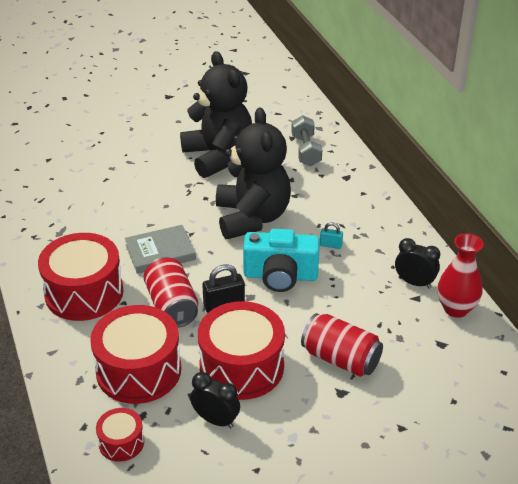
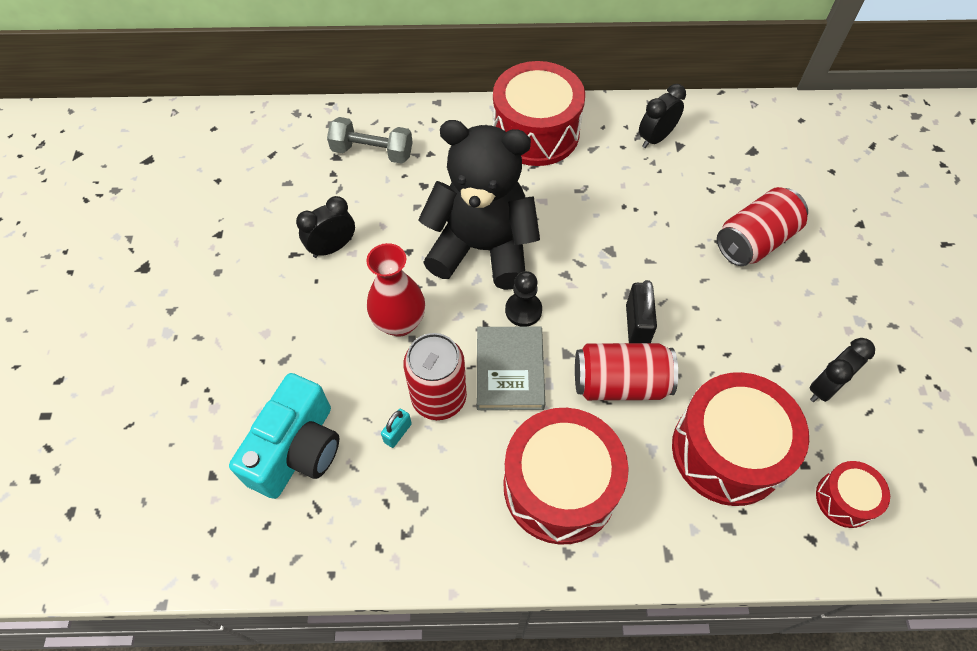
camera: 70 degrees left, 20 degrees up
(128, 227) = (439, 397): none -> red can
(210, 248) = (523, 310): none -> black pawn
(218, 156) = (332, 247): black teddy bear -> black clock
(241, 366) = (746, 337): red drum -> red drum (536, 132)
(280, 276) = (603, 253): turquoise camera -> turquoise camera (297, 449)
(330, 245) = (566, 188): turquoise padlock -> turquoise padlock (397, 433)
(456, 309) = (705, 120): red vase -> red vase (399, 323)

